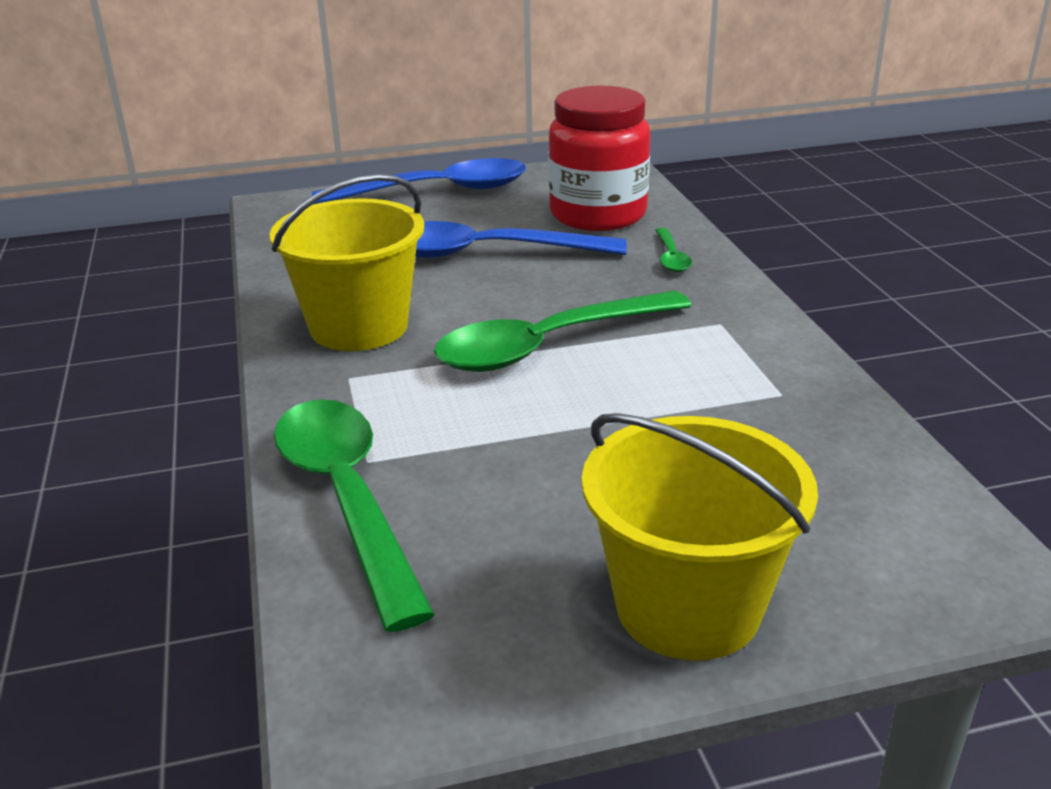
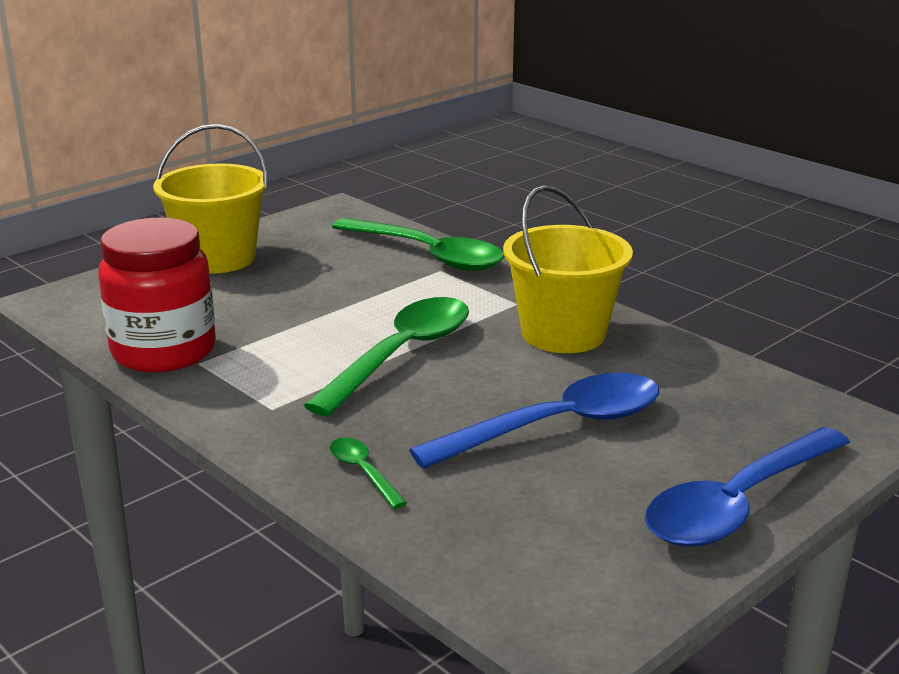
camera: 150 degrees right, 5 degrees down
(598, 215) = (498, 517): red jar -> red jar (164, 351)

